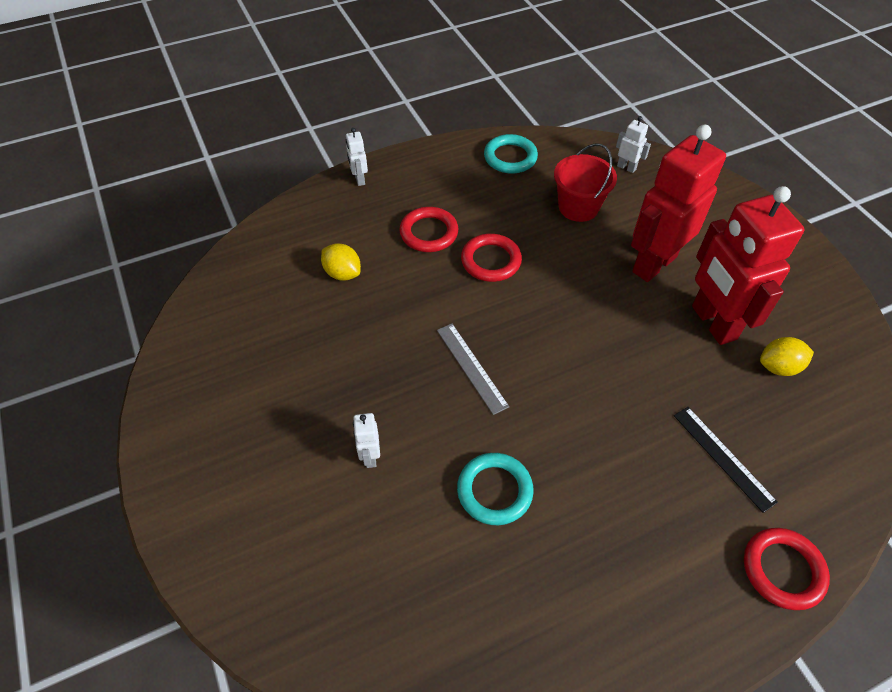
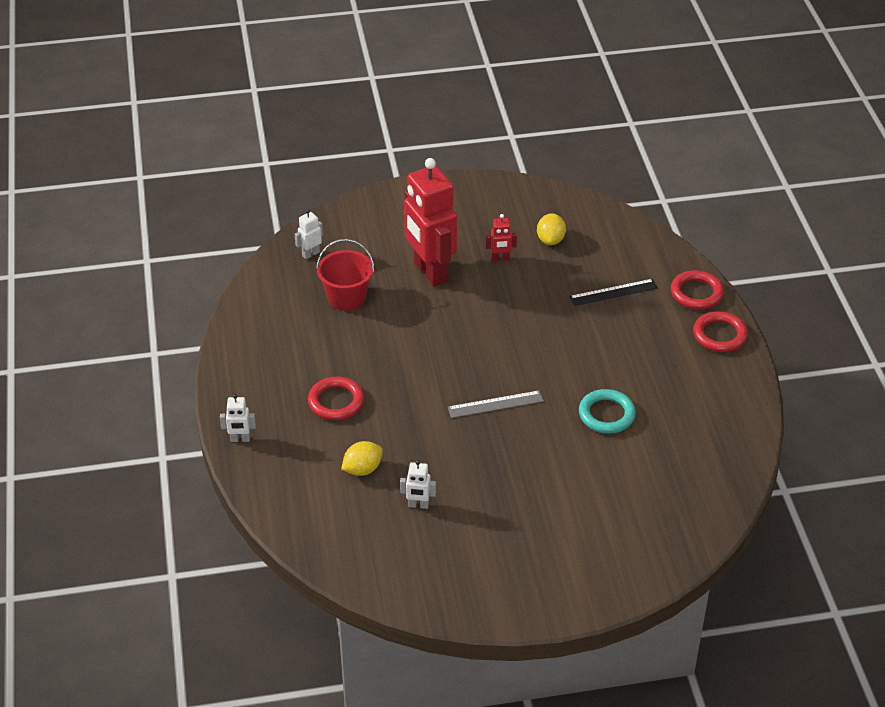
camera: 75 degrees left, 10 degrees down
(370, 456) = (558, 479): white robot -> white robot (418, 505)
(491, 261) = (387, 368): red ring -> red ring (719, 335)
(510, 157) = (260, 325): turquoise ring -> none
(713, 323) = (500, 259): red robot -> red robot, size x0.41

